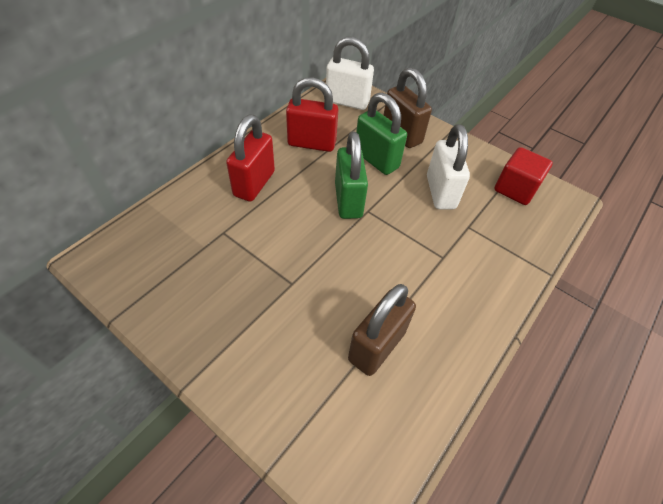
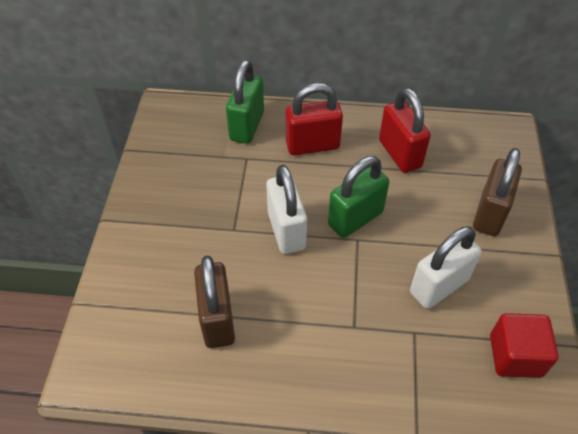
camera: 60 degrees right, 0 degrees up
(347, 102) = (488, 146): white padlock -> white padlock (286, 230)
(376, 160) = (429, 212): green padlock -> green padlock (247, 126)
(376, 346) = (217, 319): brown padlock -> brown padlock turned 75 degrees clockwise

